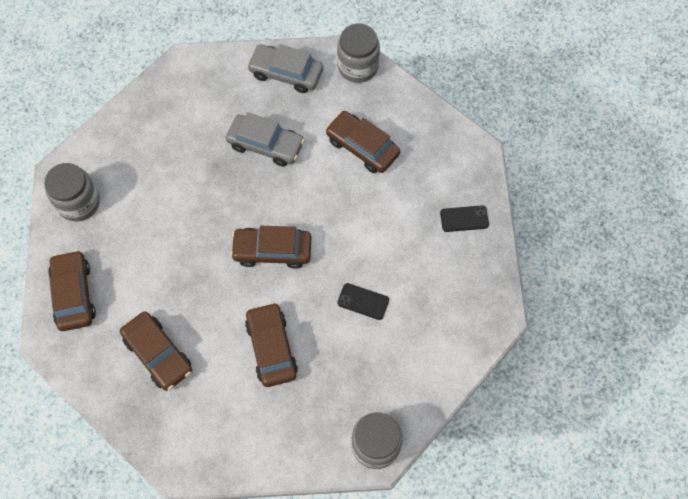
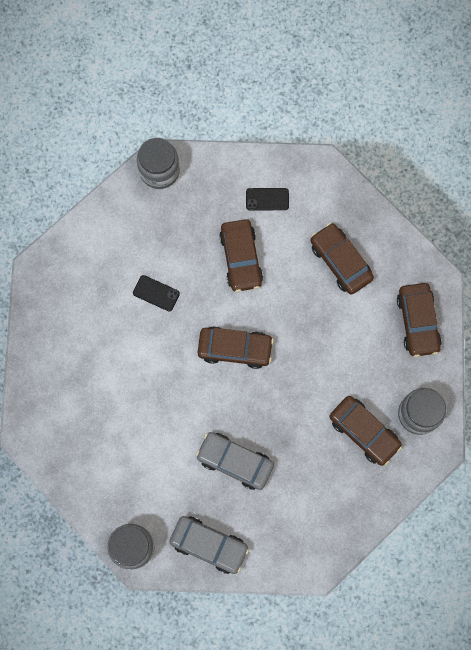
camera: 175 degrees left, 10 degrees up
(362, 147) = (139, 450): brown car -> brown car (364, 432)
(464, 219) = (51, 365): black phone -> black phone (267, 199)

